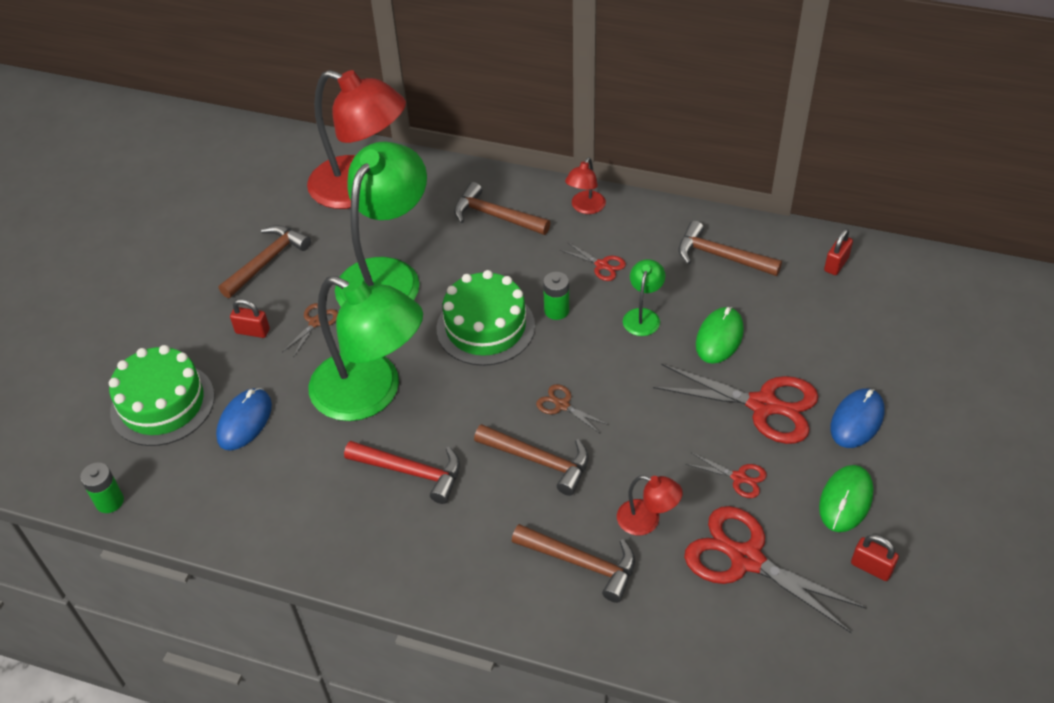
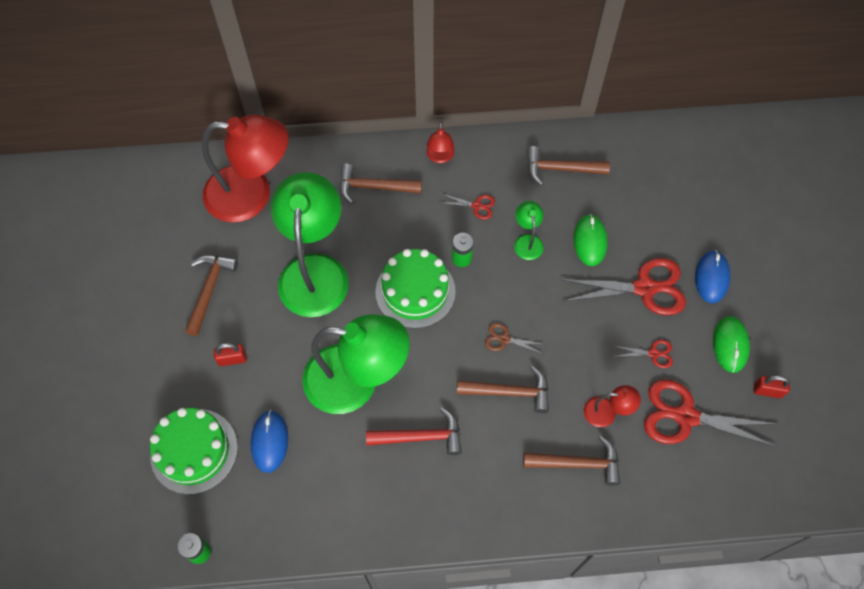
camera: 25 degrees left, 15 degrees up
(315, 322) = (279, 333): brown scissors -> none
(836, 264) = (644, 149): red padlock -> none

